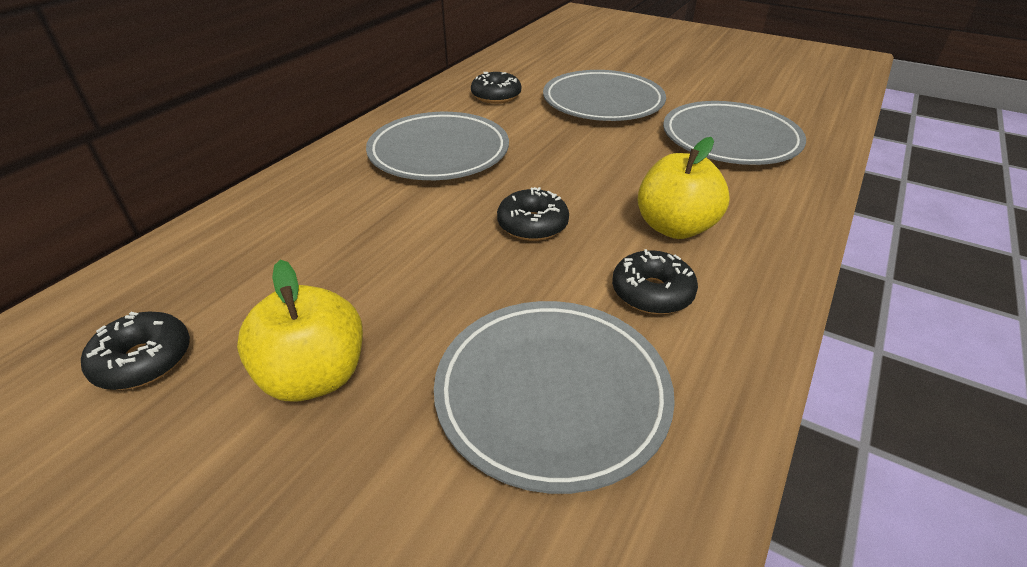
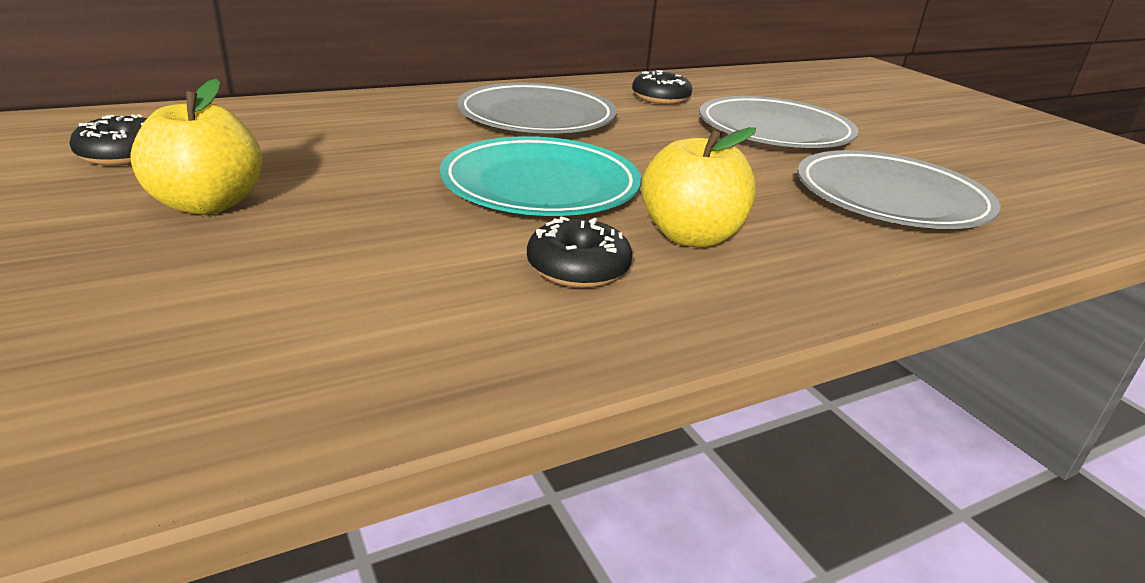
camera: 30 degrees right, 10 degrees down
(532, 225) = (540, 186): black donut -> turquoise plate
(552, 394) = (360, 289): grey plate -> none

